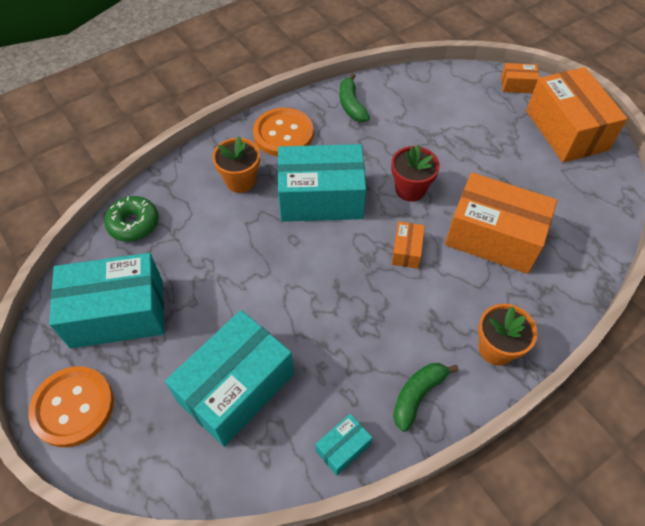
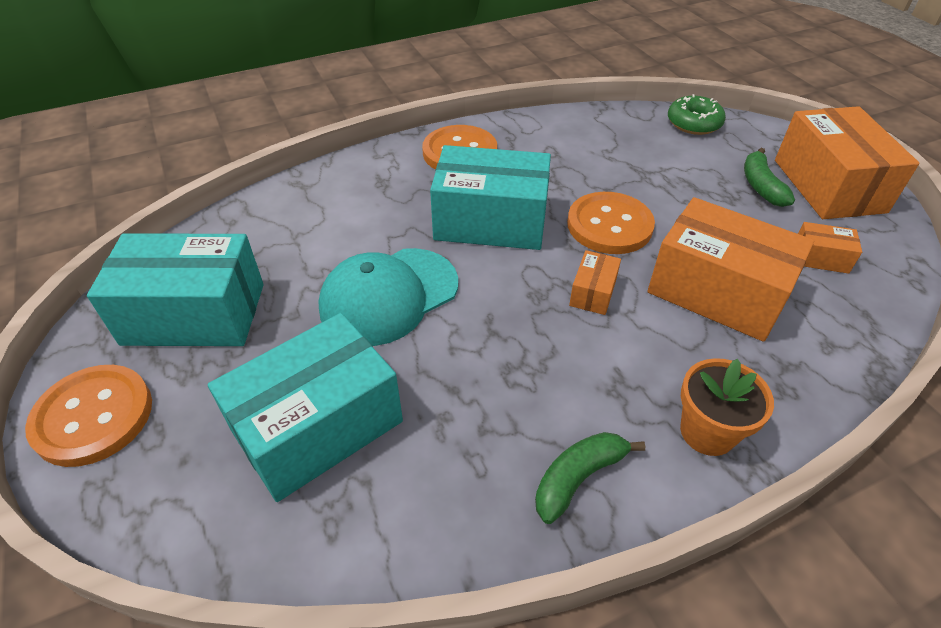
camera: 10 degrees right, 10 degrees down
(133, 224) = (250, 221): green donut -> green donut (693, 123)
(240, 181) = (394, 193): orange flower pot -> none
(259, 276) = (389, 296): none -> turquoise cap
(343, 448) = (450, 534): turquoise box -> none
(351, 105) = (550, 133): green banana -> green banana (761, 186)
(410, 189) = (609, 225): red flower pot -> orange button
(517, 85) = (765, 134): orange box -> orange box (820, 258)

